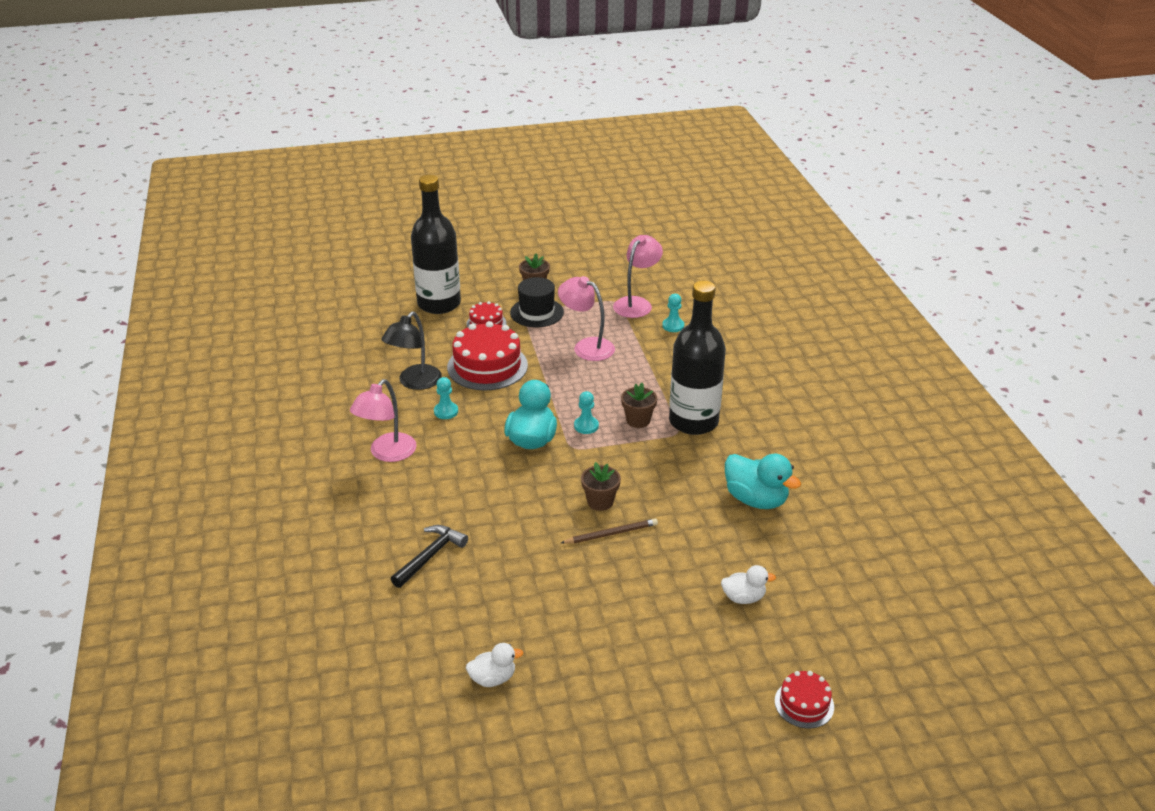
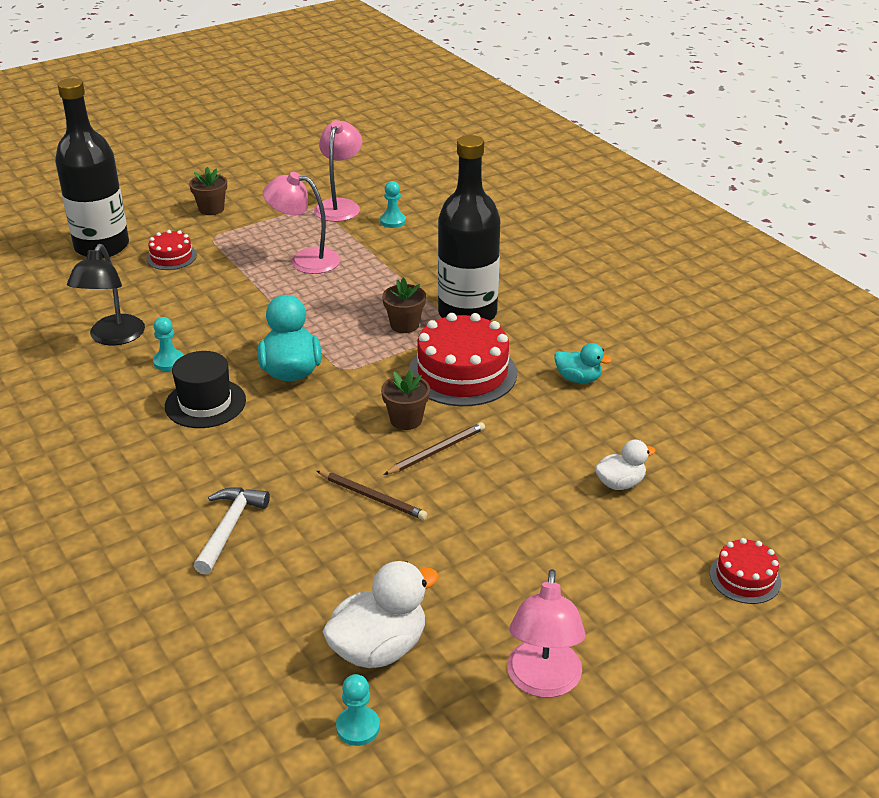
camera: 20 degrees left, 0 degrees up
(387, 453) = (116, 424): pink lamp -> pink lamp (543, 682)
(430, 556) = (229, 527): black hammer -> white hammer
(487, 366) = (196, 302): red cake -> red cake (462, 373)
(493, 678) = (379, 648): white duck -> white duck, size x1.71
(537, 312) = (227, 235): black hat -> black hat (205, 403)
(544, 559) = (372, 497): none -> brown pencil
(586, 426) = (347, 343): turquoise pawn -> turquoise pawn (358, 727)
(756, 499) = (578, 379): turquoise duck -> turquoise duck, size x0.59

